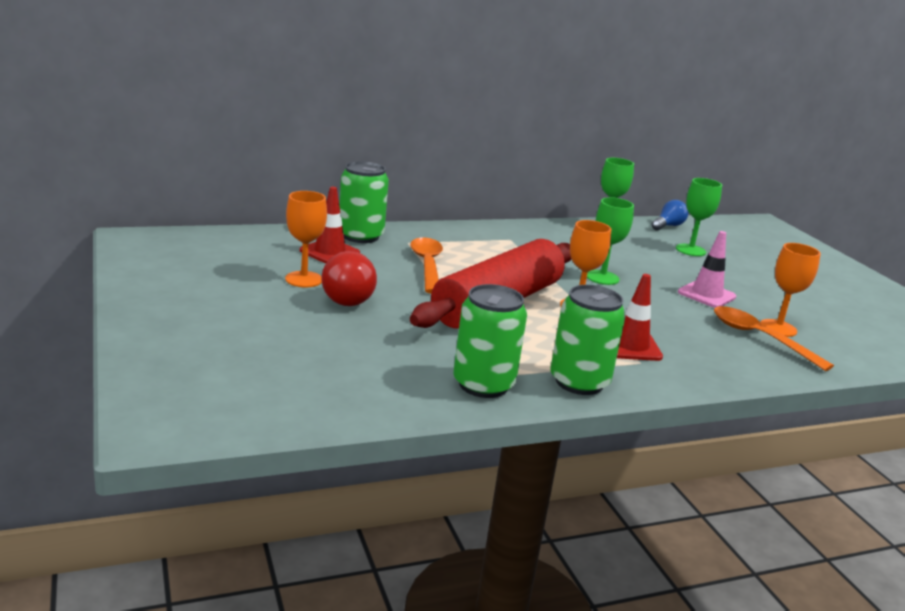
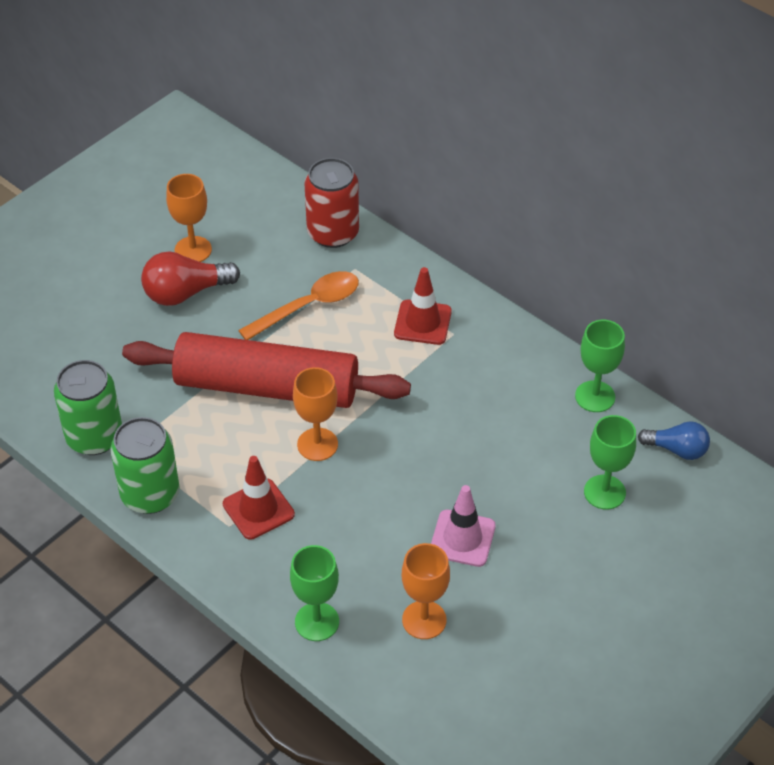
camera: 65 degrees right, 25 degrees up
(329, 252) = (270, 234): red traffic cone -> red traffic cone (422, 322)
(360, 236) = (333, 233): green can -> red can
(602, 277) = (419, 440): green goblet -> green goblet (317, 622)
(760, 338) = (378, 608): orange spoon -> none

